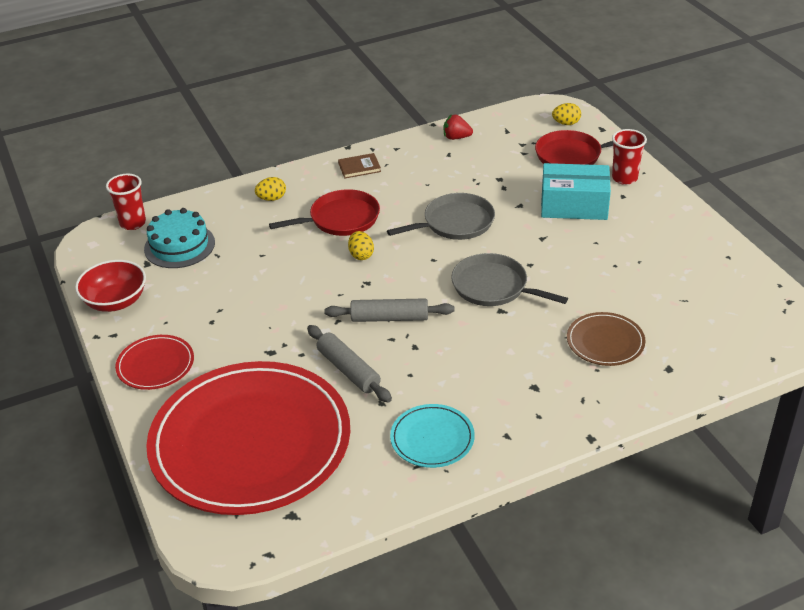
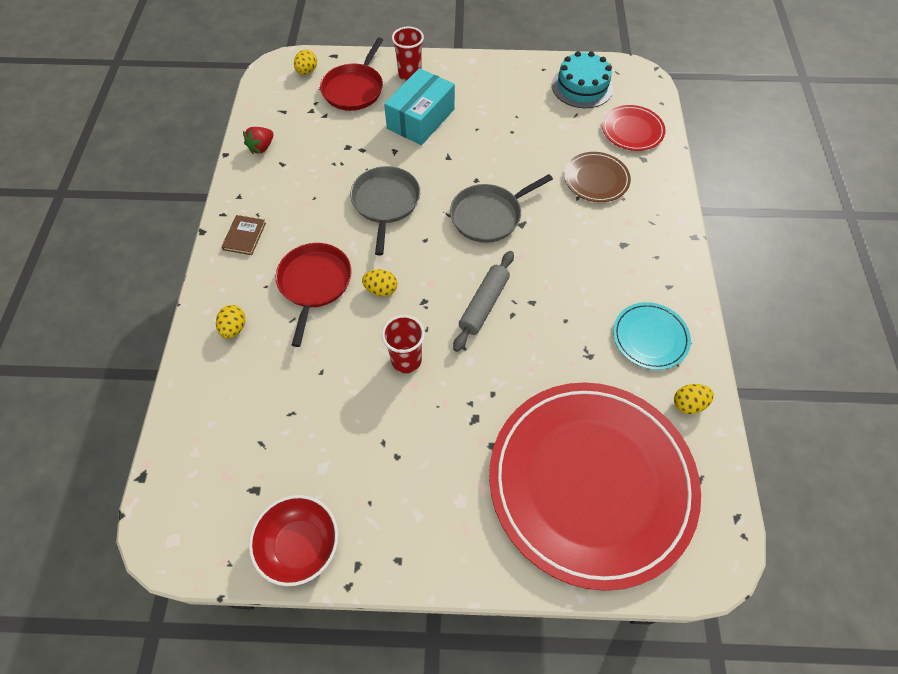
camera: 65 degrees left, 20 degrees up
(133, 223) = (167, 481): red cup -> red cup (406, 360)
(155, 365) = (433, 535): red plate -> red plate (632, 130)
(179, 246) = (248, 445): turquoise cake -> turquoise cake (582, 86)
(348, 370) = (535, 364): grey rolling pin -> none
(372, 487) = (688, 404): none -> yellow egg

